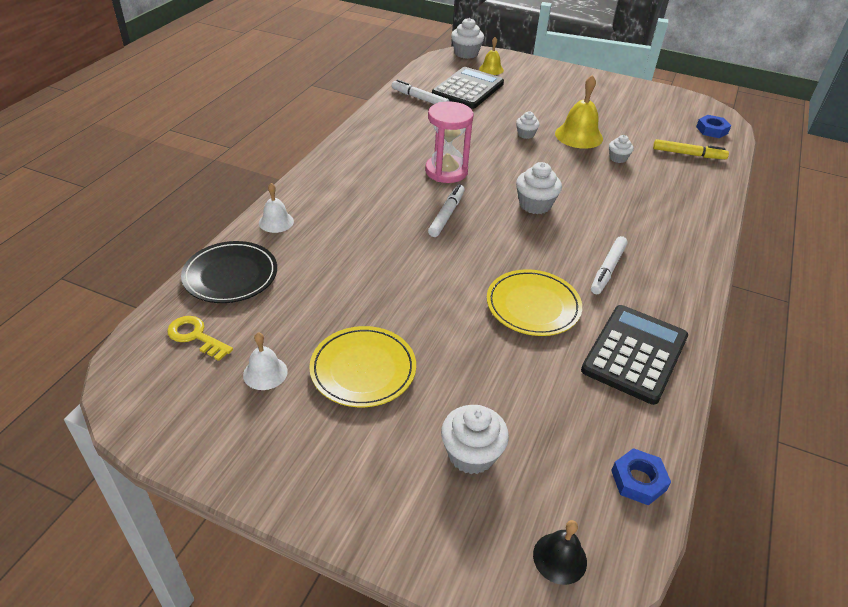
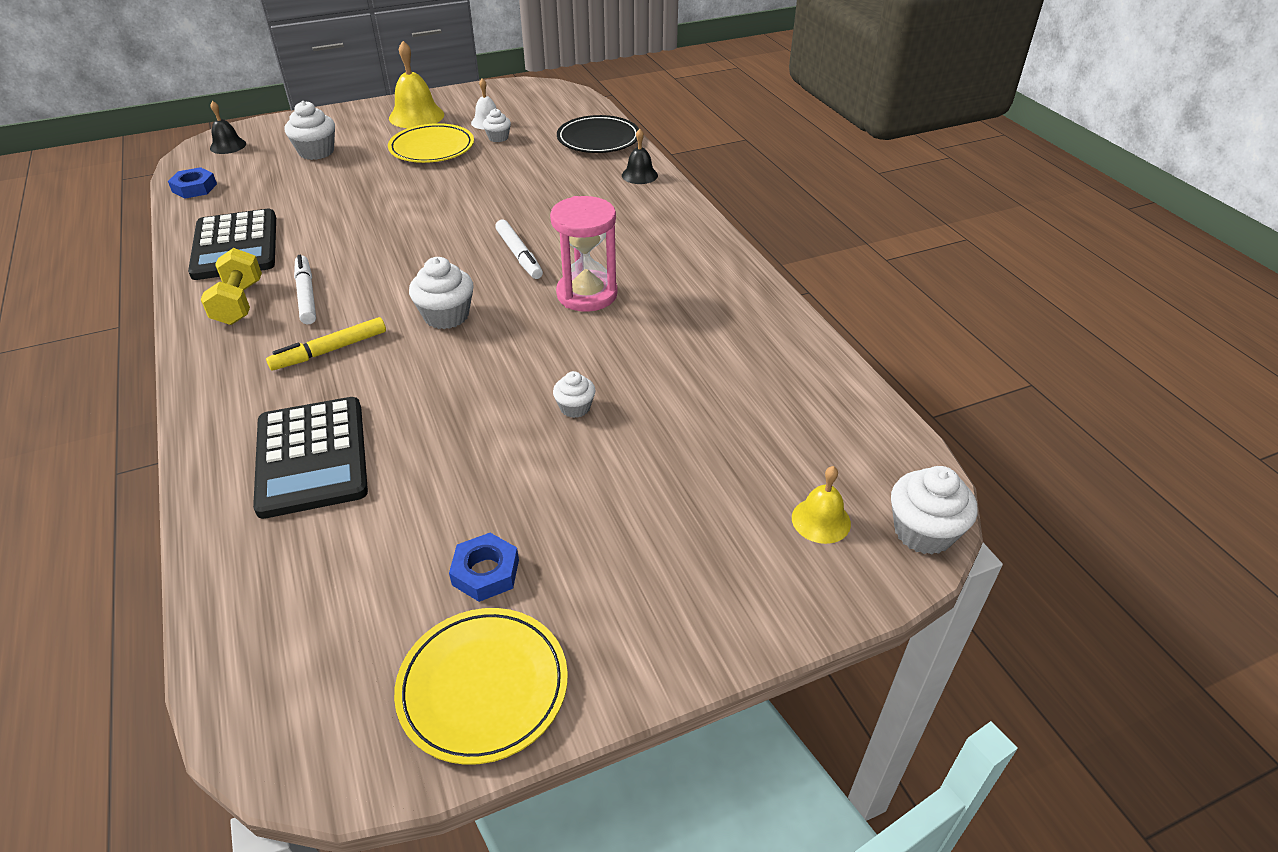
camera: 135 degrees right, 0 degrees up
(196, 336) = (555, 113): yellow key -> none
(276, 222) = (639, 175): white bell -> black bell
(420, 98) = (787, 370): white marker -> none
(468, 89) = (769, 438): black calculator -> black calculator (312, 457)
(533, 306) = (352, 233): yellow plate -> yellow plate (483, 687)
(578, 136) = (503, 459): yellow bell -> yellow bell (416, 116)
(618, 158) = (407, 454): white cupcake -> white cupcake (498, 138)
(658, 291) = (239, 303): none -> yellow dumbbell
(688, 154) = (297, 546): yellow marker -> yellow marker (330, 350)
(712, 130) = (279, 663): blue nut -> blue nut (485, 572)

